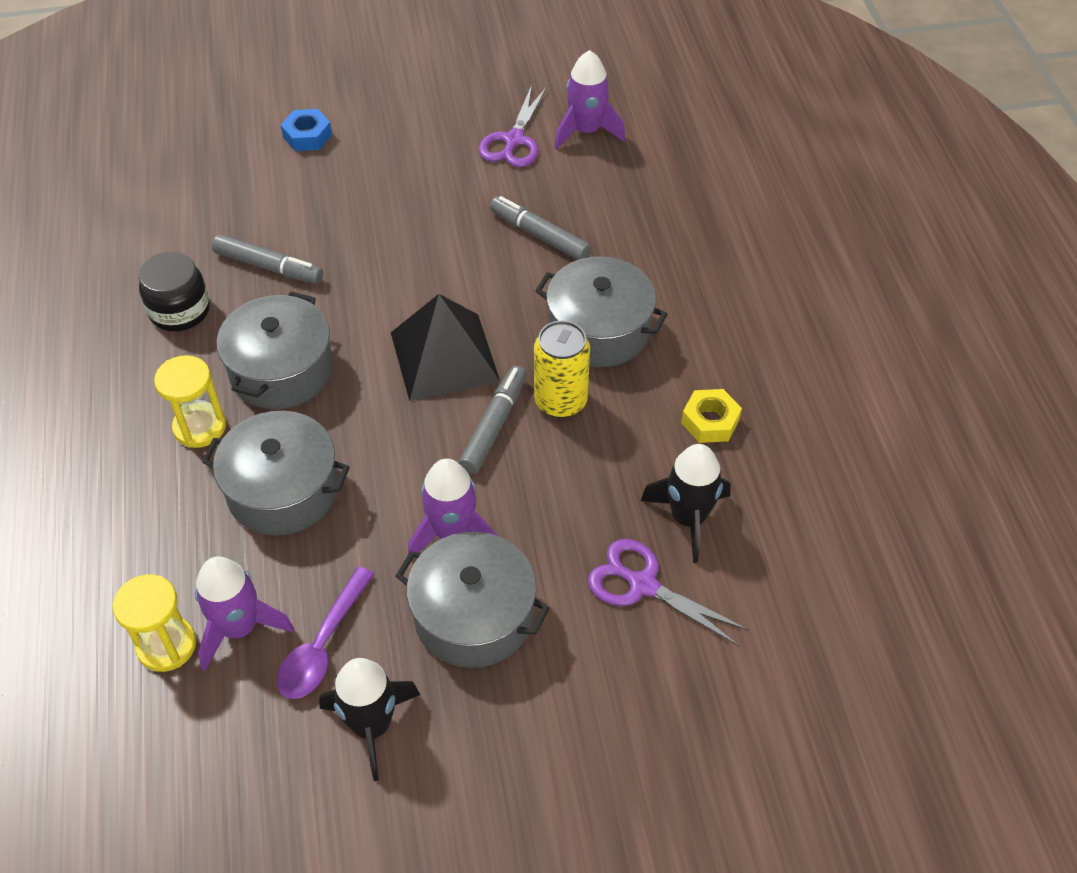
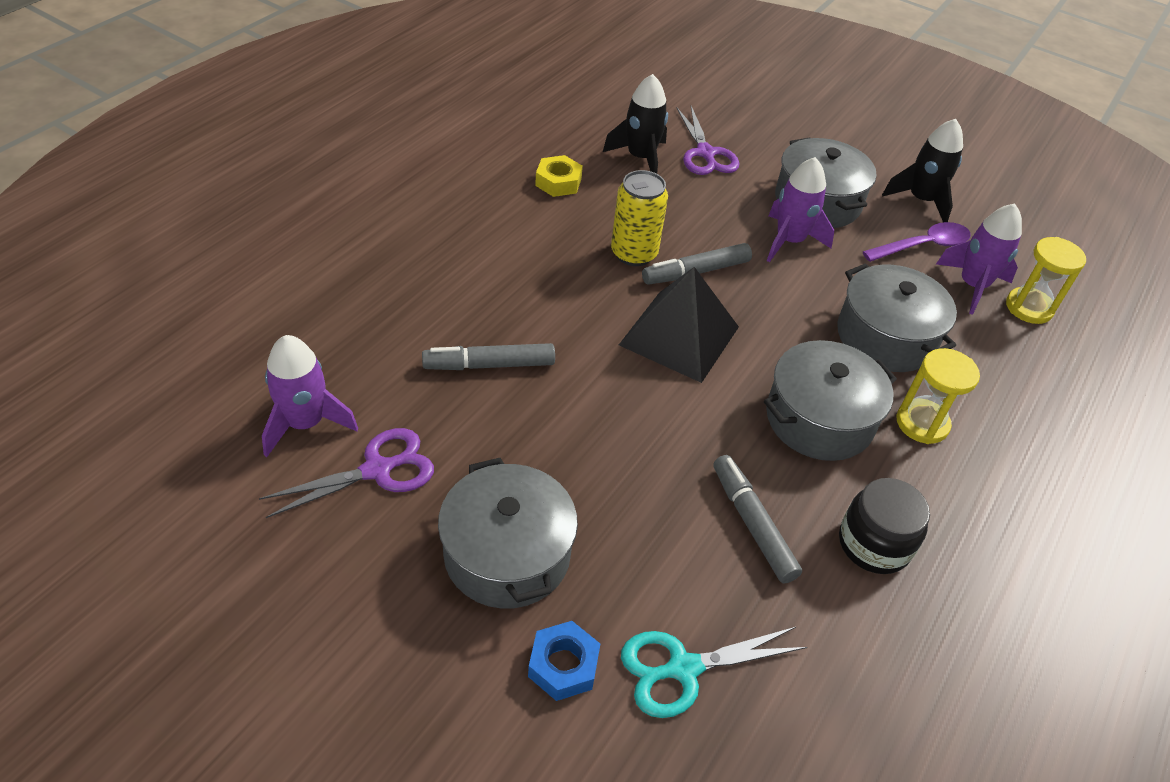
camera: 140 degrees left, 5 degrees down
(244, 174) = (683, 668): none -> turquoise scissors
(539, 235) = (489, 365): grey marker -> grey marker turned 90 degrees clockwise
(599, 330) = (547, 271): grey pot -> grey pot (507, 554)

